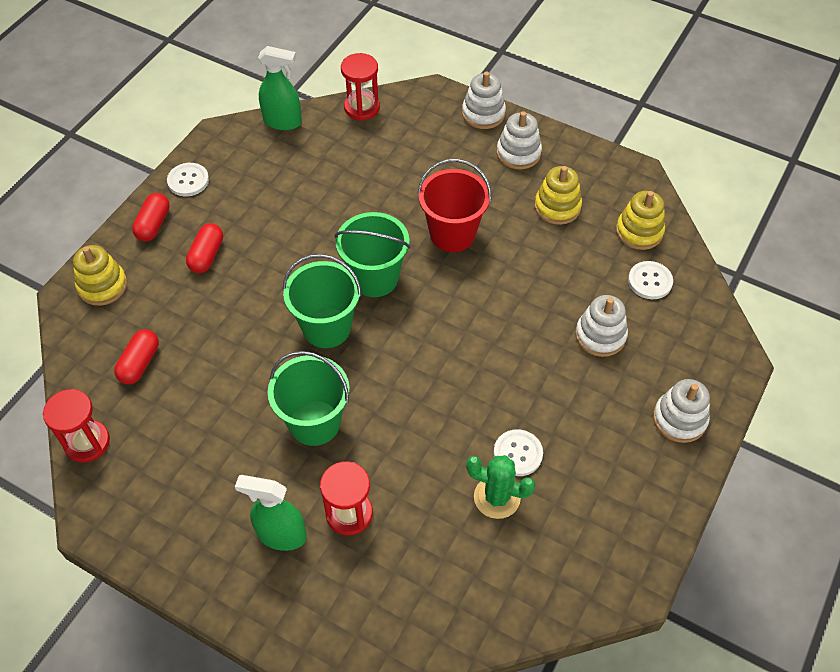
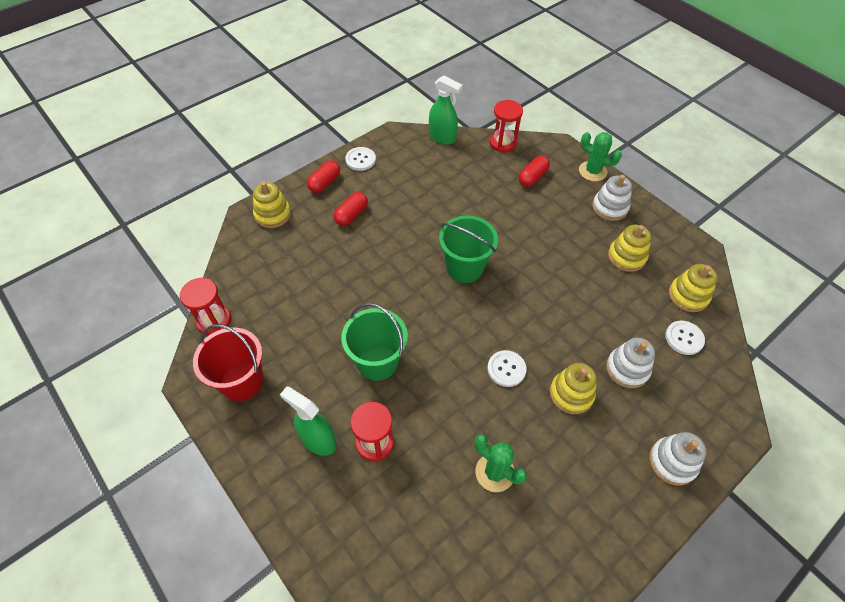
camera: 20 degrees right, 0 degrees up
(140, 363) = (273, 276): red capsule -> red capsule (532, 177)
(326, 327) = (415, 293): green bucket -> none
(452, 234) = (536, 253): red bucket -> red bucket (242, 381)
(483, 114) = (592, 171): white stacking toy -> green cactus
(518, 453) = (525, 442): white button -> white button (506, 369)
(549, 383) = (571, 394): none -> yellow stacking toy

